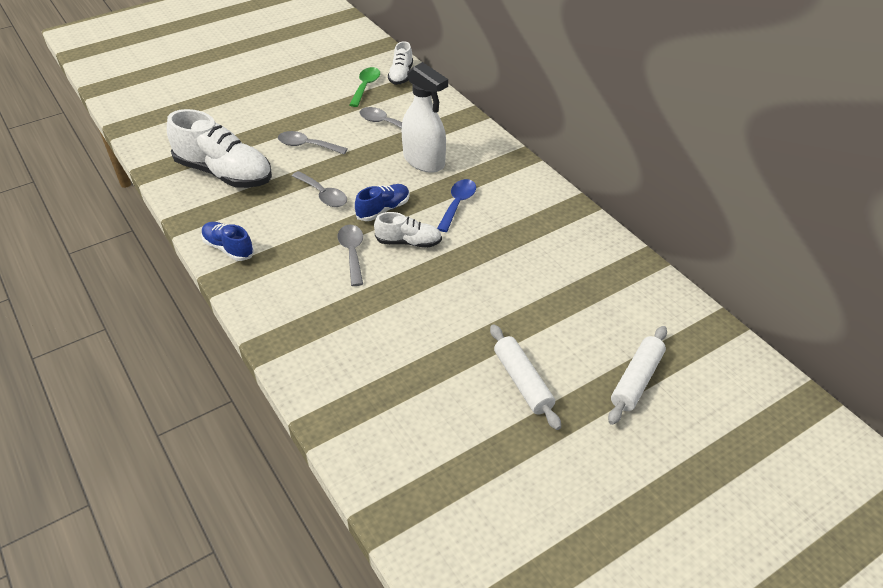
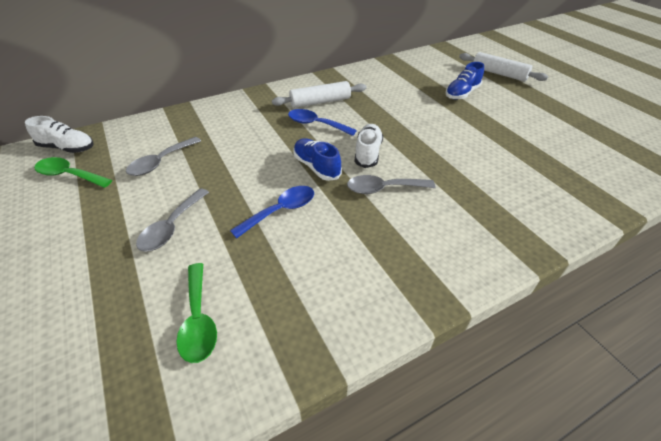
camera: 85 degrees left, 0 degrees up
(224, 173) = (198, 320): white shoe -> green spoon
(228, 248) = (375, 300): blue shoe -> blue shoe (462, 93)
(323, 195) = (281, 211): grey spoon -> blue spoon
(424, 161) = (243, 139): white spray bottle -> none
(522, 382) = (518, 110): white rolling pin -> white rolling pin (320, 102)

